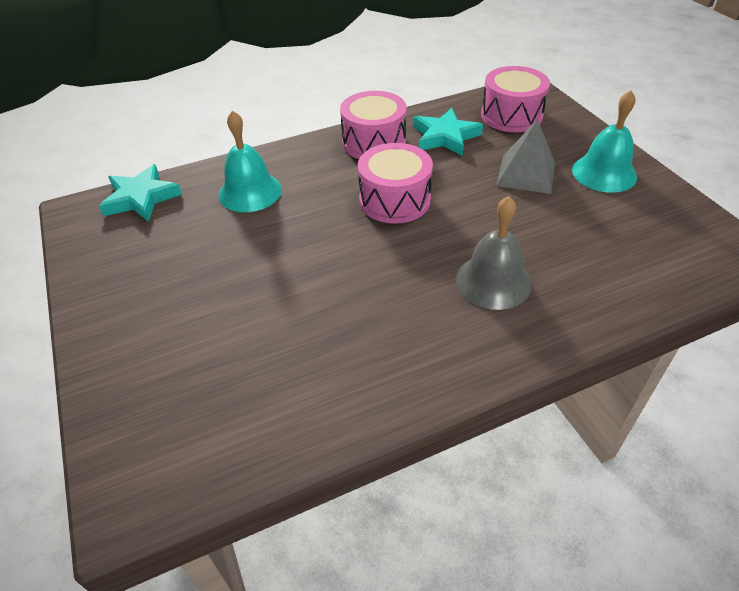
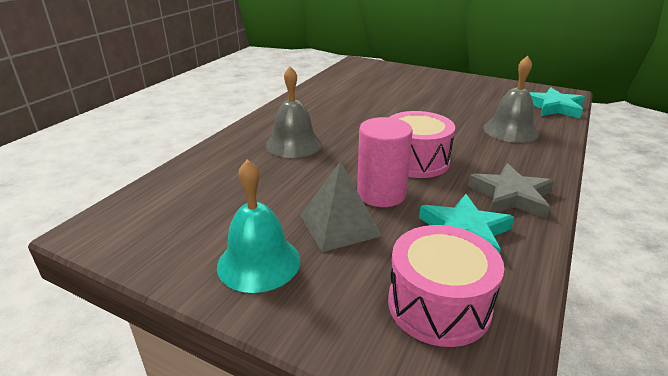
camera: 140 degrees right, 15 degrees down
(250, 192) = (510, 130): turquoise bell -> grey bell
(374, 142) = (511, 196): pink drum -> grey star
(467, 183) = (381, 194): none -> pink cylinder

